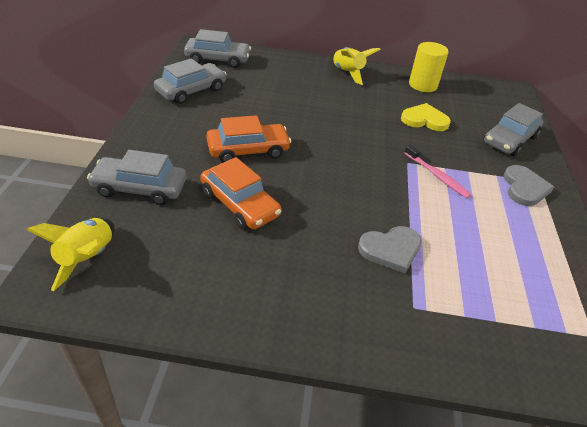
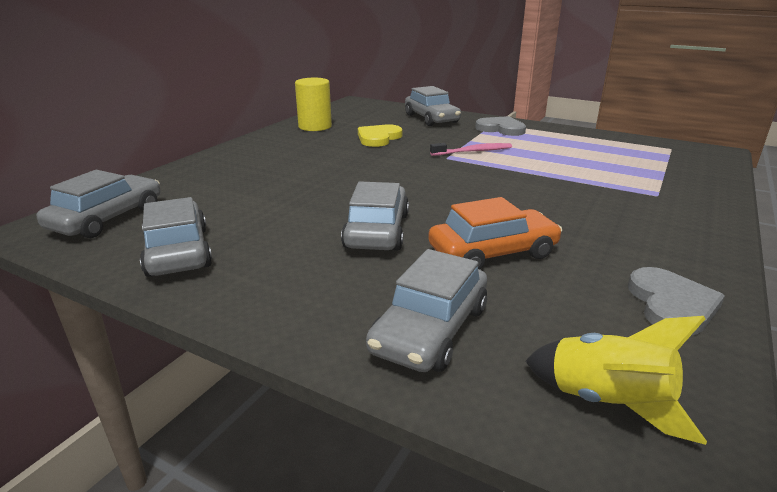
camera: 65 degrees left, 15 degrees down
(248, 150) = (377, 231): orange car -> grey car
(348, 73) = (253, 150): yellow rocket -> none
(391, 249) = (580, 189): grey heart -> grey heart (671, 304)

